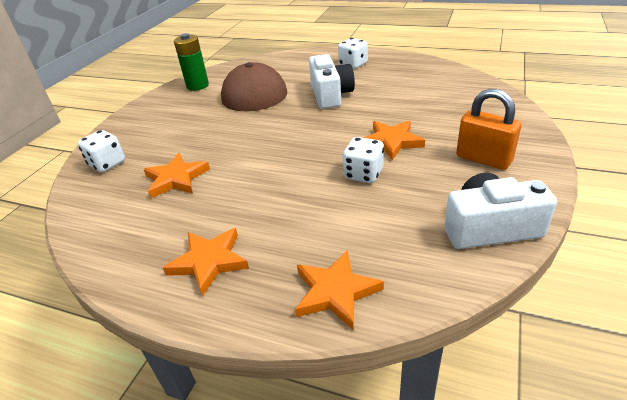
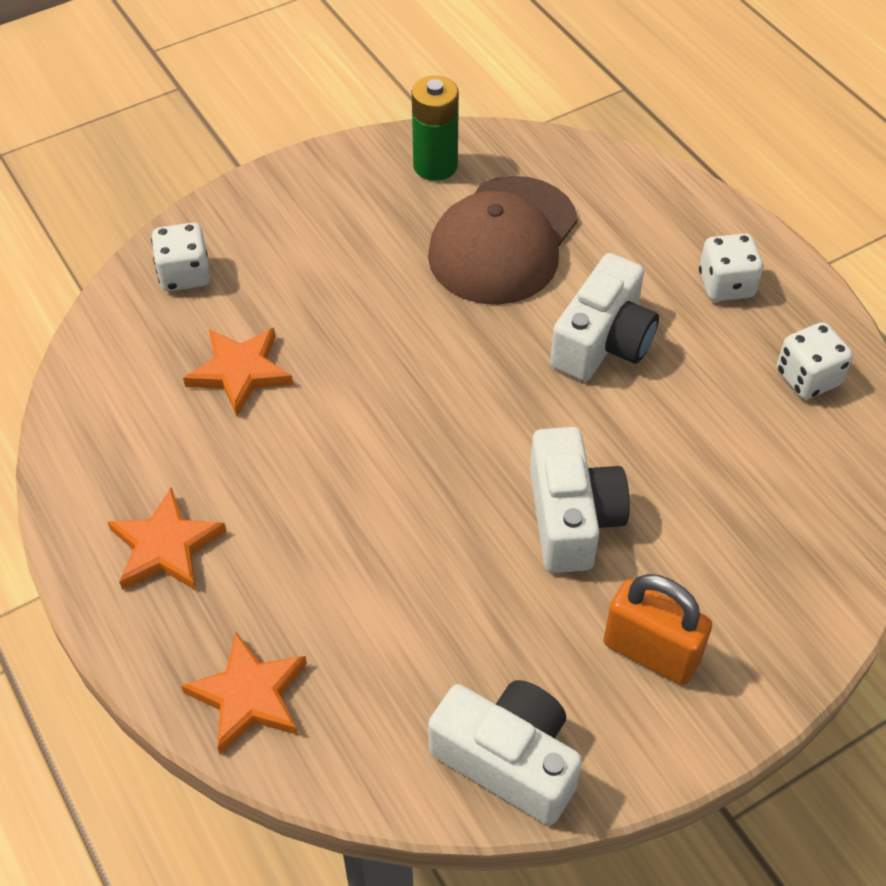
camera: 35 degrees right, 15 degrees up
(363, 174) = (465, 549): white dice -> white dice (807, 378)
(391, 141) = (571, 518): orange star -> white camera
(483, 159) = (651, 652): orange padlock -> orange padlock turned 45 degrees counterclockwise

